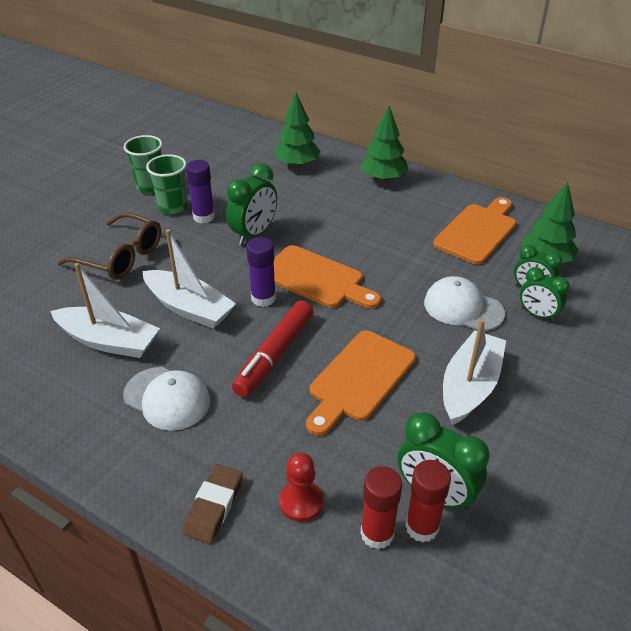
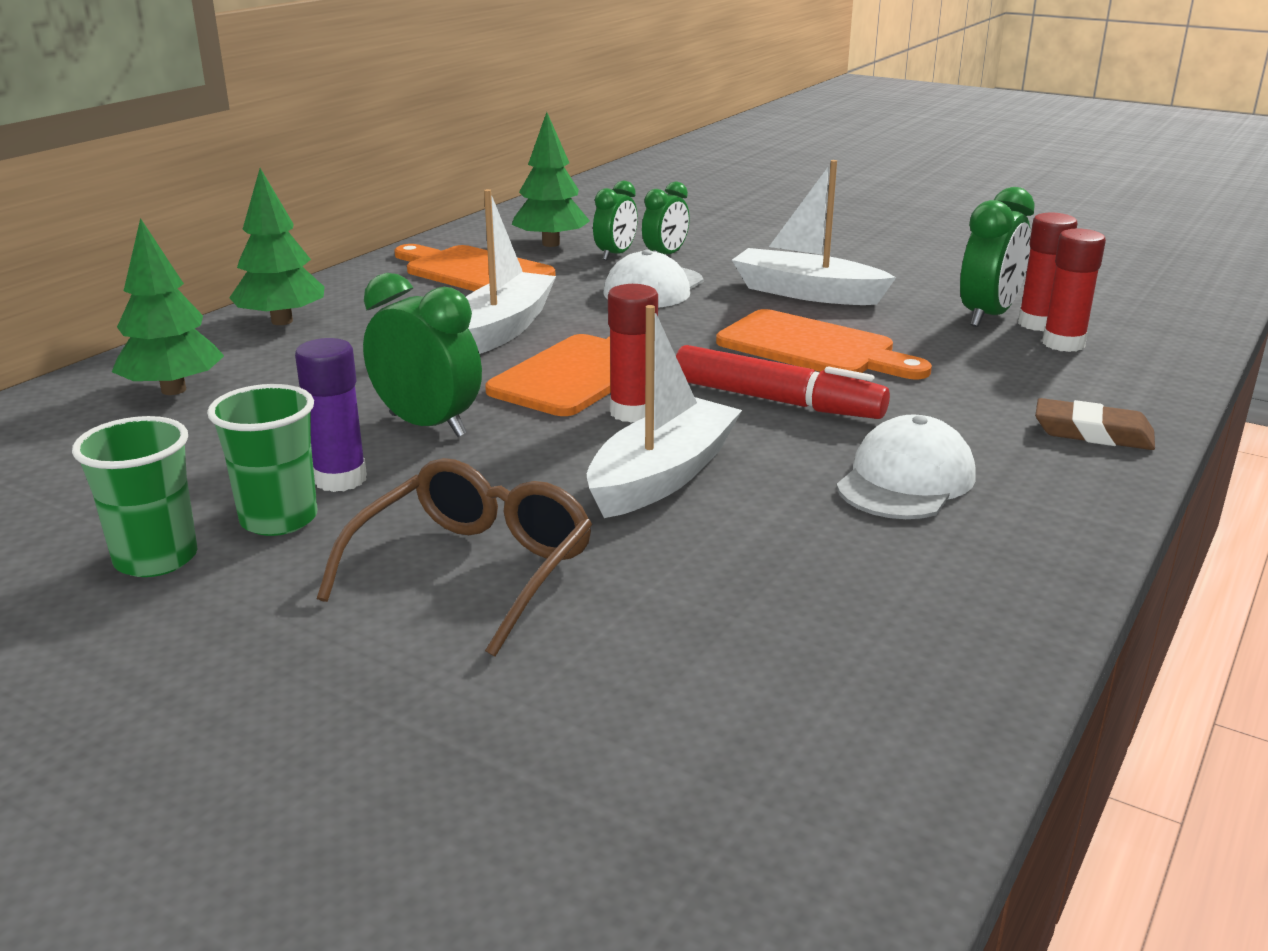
camera: 90 degrees left, 15 degrees down
(108, 341) = (773, 552): white boat -> white boat (503, 328)
(263, 298) = (633, 412): purple glue stick -> red glue stick
(301, 502) = (1047, 381): red pawn -> none

